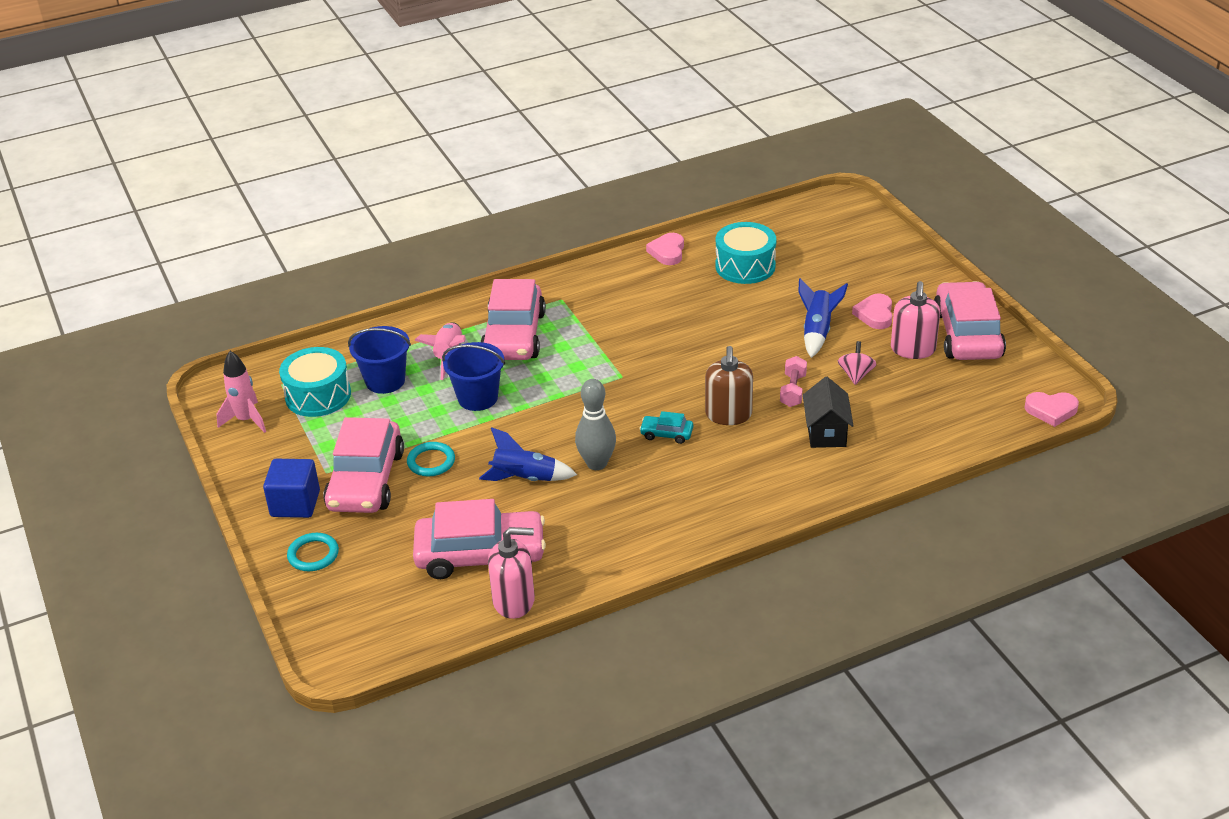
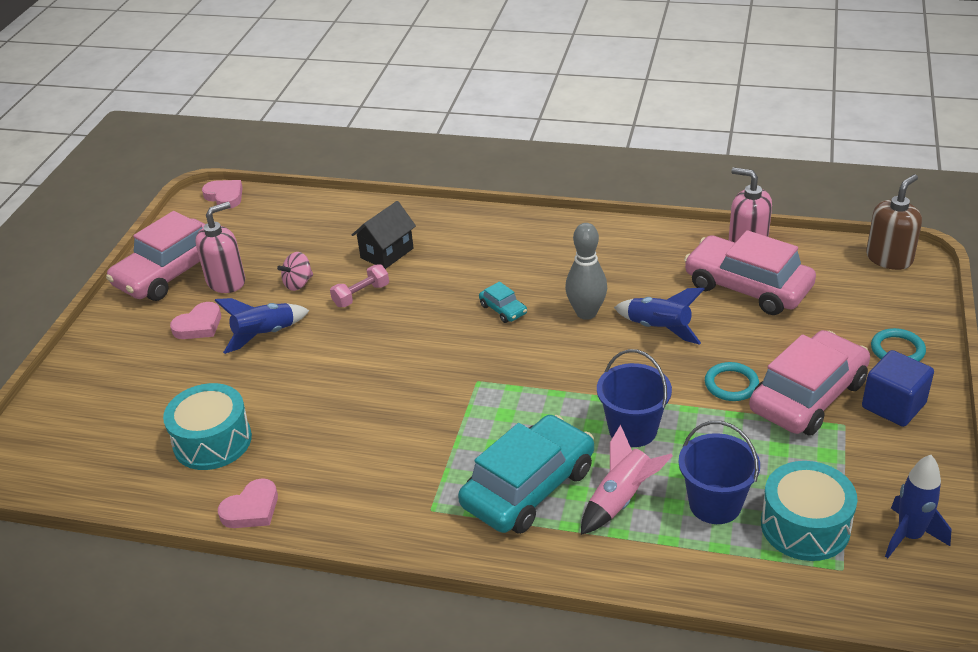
camera: 140 degrees left, 0 degrees up
(246, 420) = (909, 536): pink rocket -> blue rocket
(514, 335) = (528, 487): pink car -> turquoise car
(728, 415) = (436, 301): brown soap dispenser -> brown soap dispenser (889, 258)

